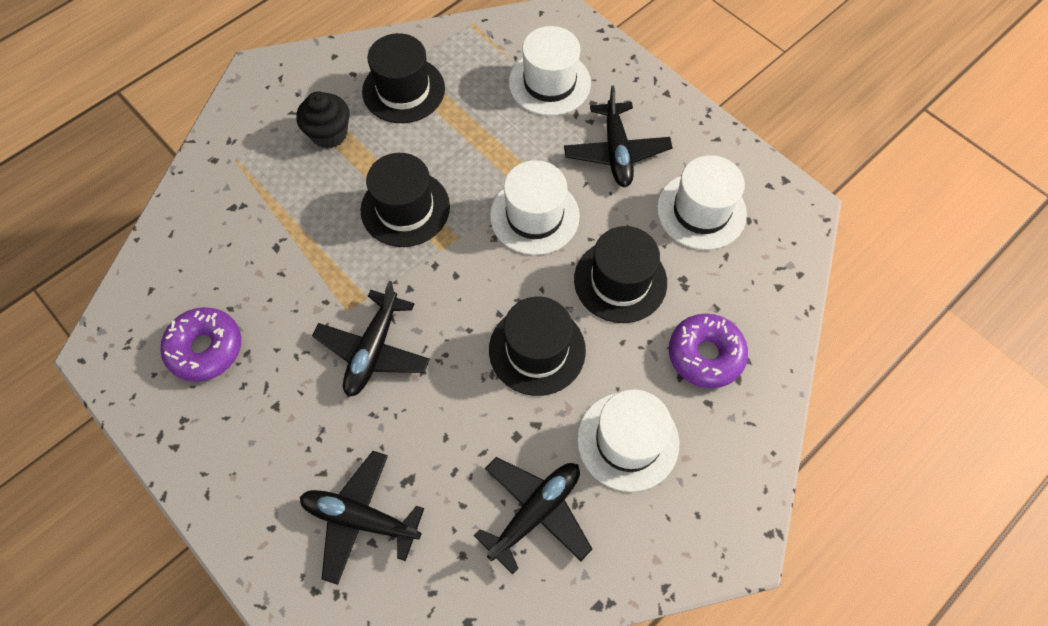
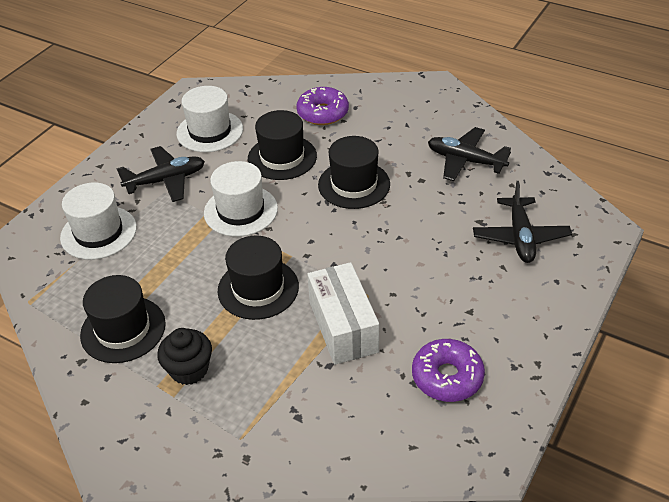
camera: 105 degrees left, 20 degrees down
(316, 272) = (343, 327): none -> white box
(373, 350) = (395, 268): black plane -> none
(628, 441) = (397, 133): white hat -> none

